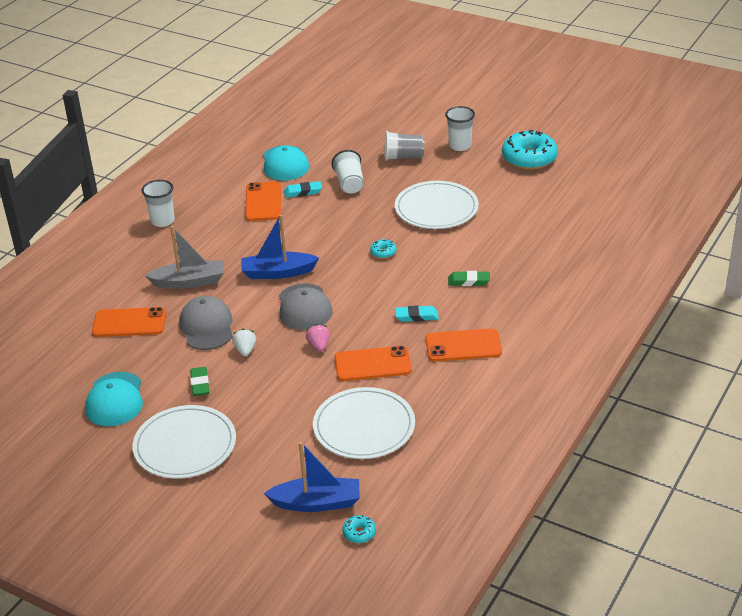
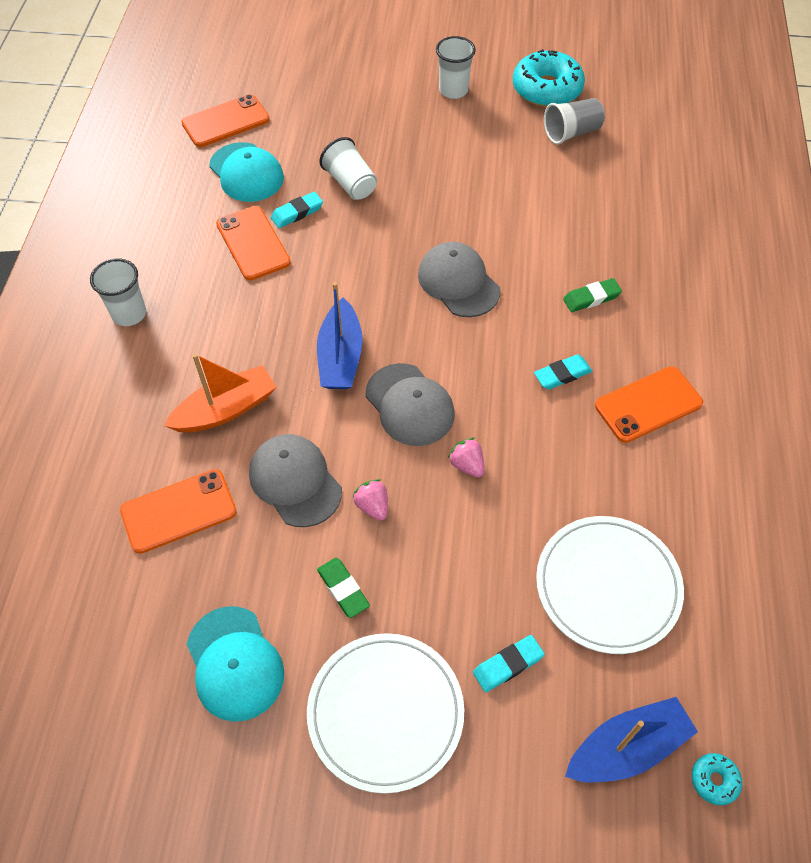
camera: 25 degrees left, 20 degrees up
(189, 282) = (225, 410): grey boat -> orange boat
(245, 350) = (372, 506): white strawberry -> pink strawberry
(273, 445) = (508, 665): none -> turquoise eraser
(278, 272) = (340, 356): blue boat -> blue boat turned 60 degrees counterclockwise
(372, 364) = (555, 473): orange phone -> orange phone (225, 121)
(383, 252) = (458, 282): turquoise donut -> grey cap
(403, 157) = (394, 125): grey cup -> grey cup (572, 133)
(436, 208) = (483, 194): white plate -> none

